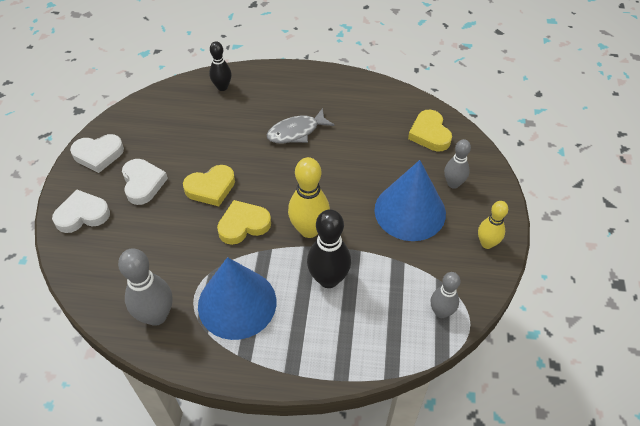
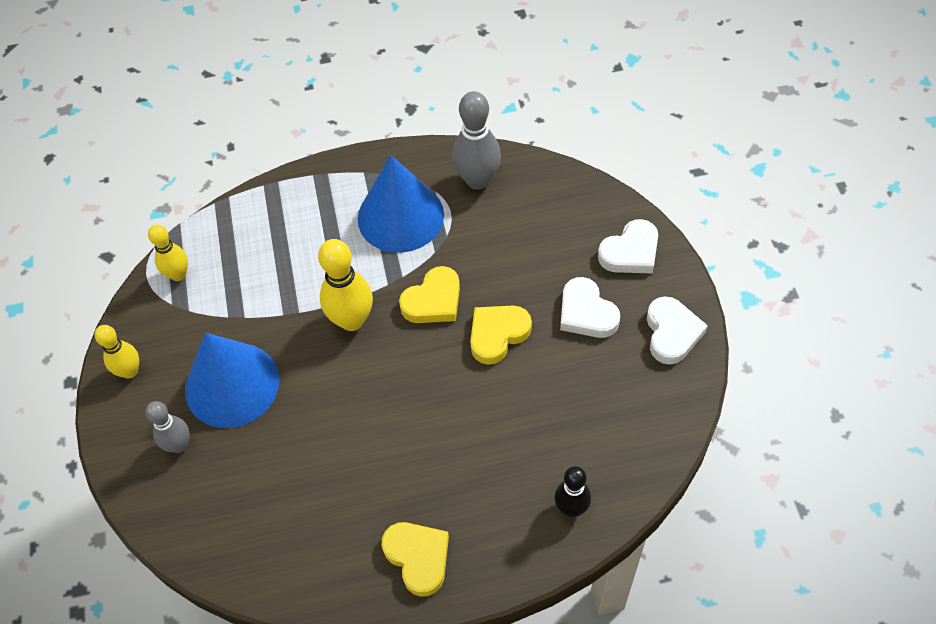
camera: 165 degrees right, 5 degrees up
(98, 155) = (671, 333): white heart -> white heart turned 120 degrees clockwise
(296, 132) = (421, 460): grey fish -> none
(328, 279) = (311, 271): black bowling pin -> none
(429, 134) = (222, 523): yellow heart -> yellow heart (418, 558)
(441, 312) = (178, 274): grey bowling pin -> yellow bowling pin

